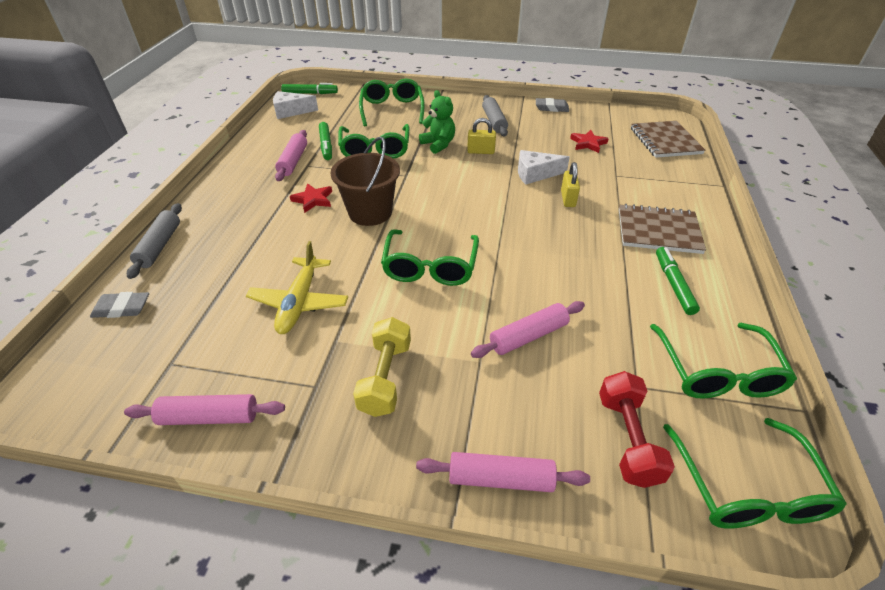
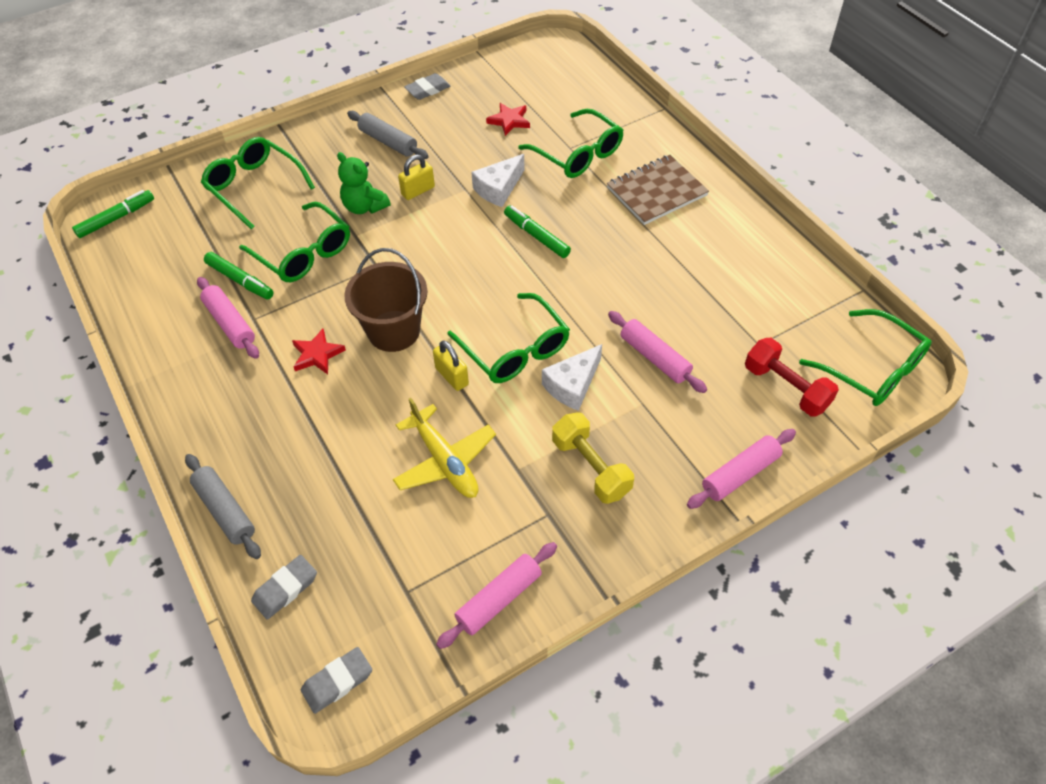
camera: 40 degrees left, 10 degrees up
(62, 385) = (337, 681): none -> grey eraser
(291, 111) = (129, 259): white cheese -> white cheese (572, 385)
(438, 144) = (364, 207): green teddy bear -> green teddy bear turned 150 degrees counterclockwise
(528, 336) = (654, 357): pink rolling pin -> pink rolling pin turned 60 degrees counterclockwise
(568, 199) = (555, 201): yellow padlock -> yellow padlock (452, 376)
(665, 141) = (574, 78): brown notebook -> none
(673, 284) = (710, 239): green marker -> green marker (536, 236)
(717, 372) = (796, 297): green glasses -> green glasses (578, 154)

